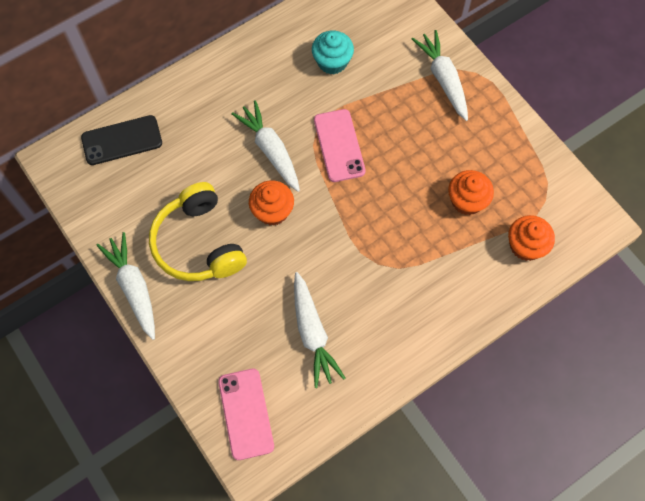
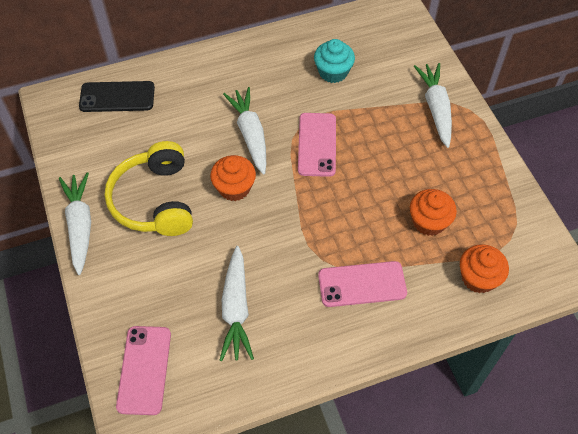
camera: 15 degrees right, 10 degrees down
(422, 279) = (362, 284): none -> pink phone

